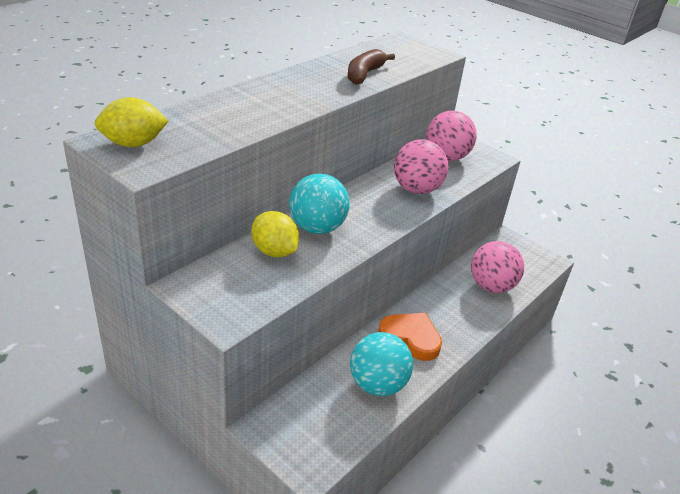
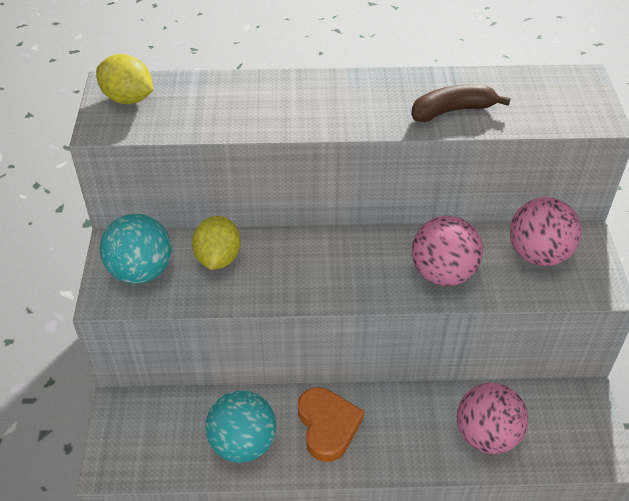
camera: 50 degrees right, 10 degrees up
(317, 228) = (284, 257): turquoise ball -> turquoise ball (141, 271)

